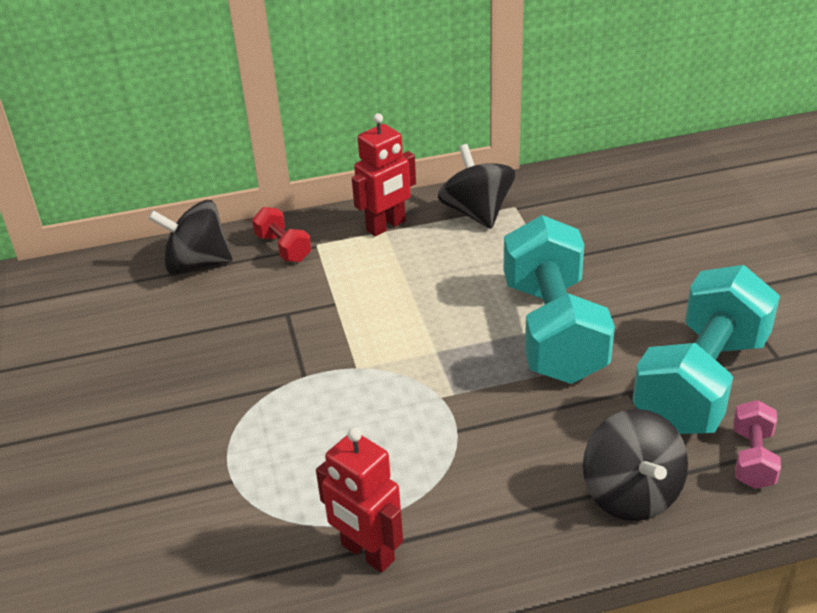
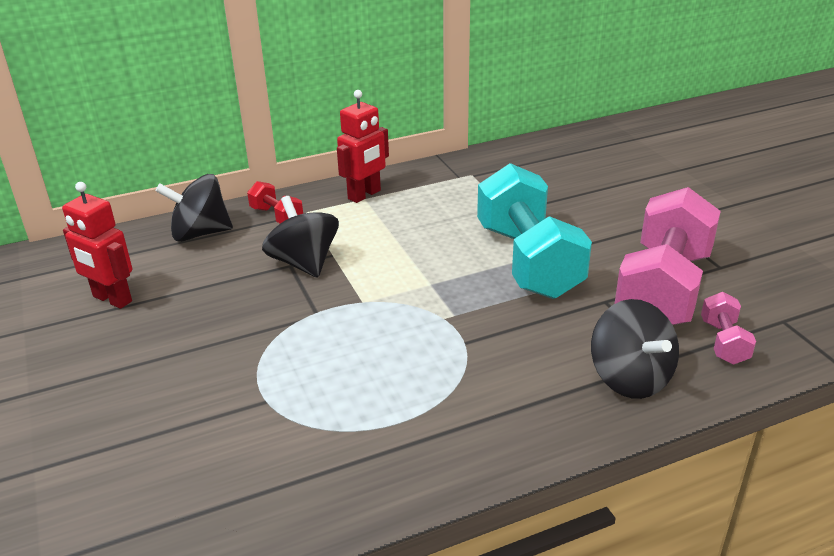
camera: 10 degrees left, 5 degrees down
(367, 553) = (406, 448): red robot -> red robot (112, 299)
(476, 212) = (440, 180): black spinning top -> black spinning top (304, 263)
(701, 382) = (663, 289): turquoise dumbbell -> pink dumbbell

